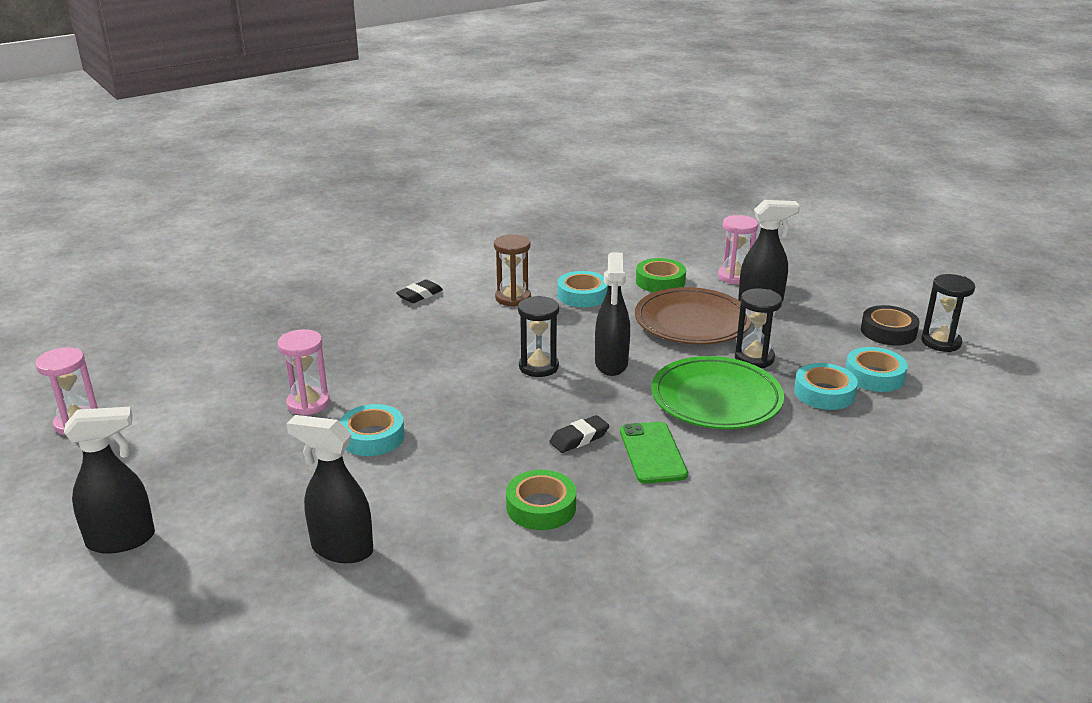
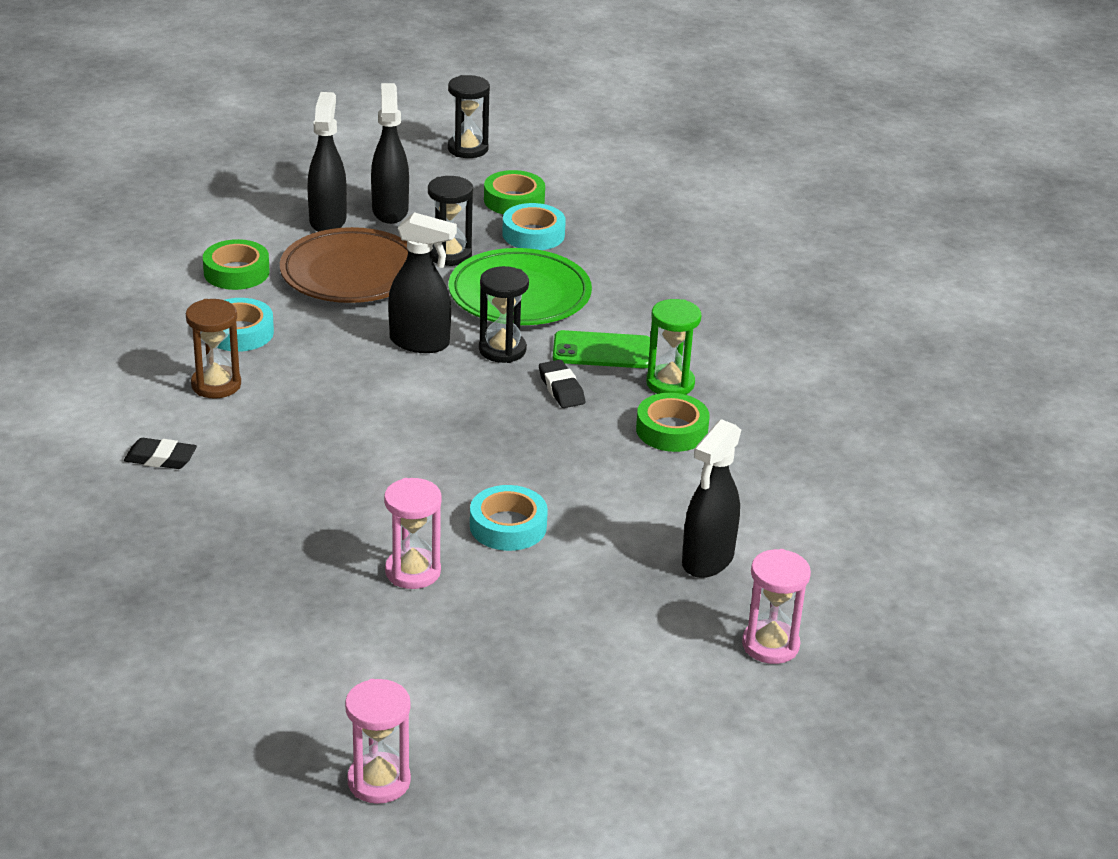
camera: 80 degrees left, 5 degrees up
(122, 540) = (653, 720): black spray bottle -> black spray bottle (390, 211)
(420, 295) = (160, 458): black eraser -> black eraser turned 45 degrees counterclockwise
(538, 367) = (403, 391): black hourglass -> black hourglass (502, 350)
(619, 498) = (670, 383): none -> green hourglass
(734, 277) = (255, 222): pink hourglass -> pink hourglass (770, 645)
(874, 376) = (514, 200): turquoise tape -> green tape
(888, 332) = (433, 169): black tape -> none

